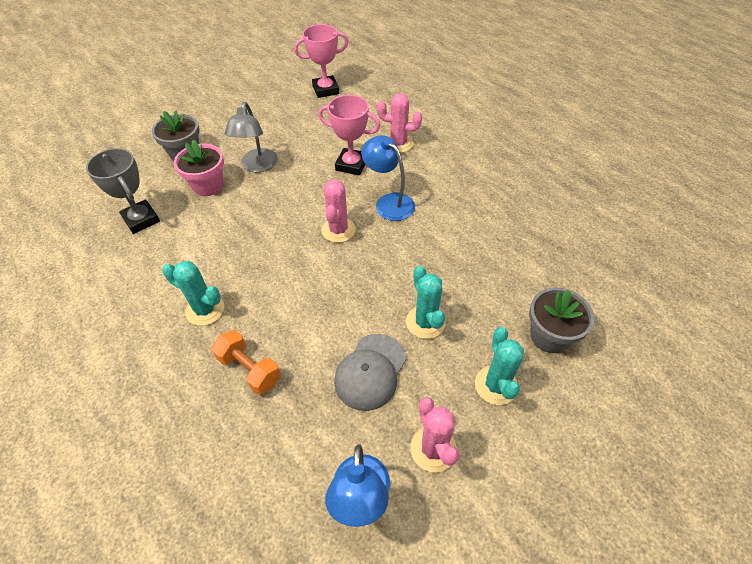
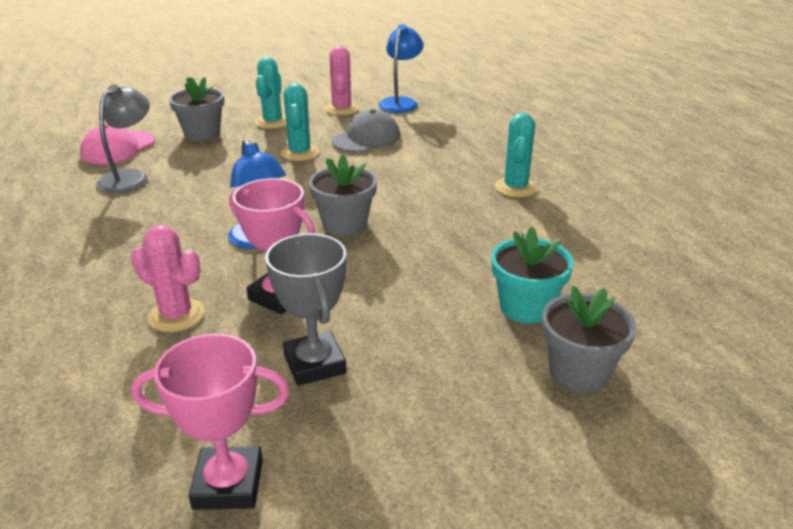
camera: 165 degrees left, 20 degrees down
(141, 219) = (623, 278): grey trophy -> grey trophy (315, 364)
(205, 310) = (515, 188): turquoise cactus -> turquoise cactus turned 60 degrees clockwise
(208, 185) = (526, 307): pink flower pot -> turquoise flower pot
(249, 369) = (470, 152): orange dumbbell -> none
(257, 166) = (438, 323): grey lamp -> grey lamp (130, 177)
(338, 230) = (344, 224): pink cactus -> grey flower pot
(602, 288) = (118, 148): none -> pink cap

